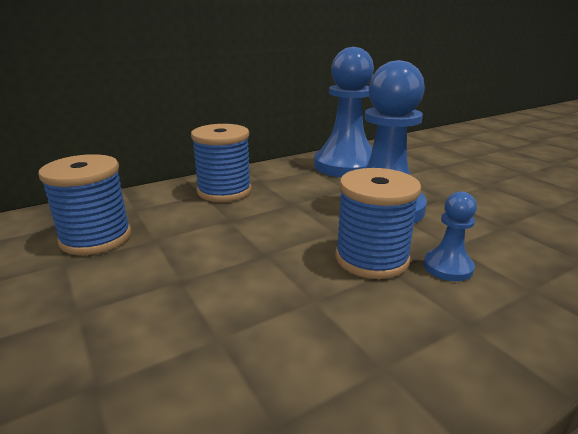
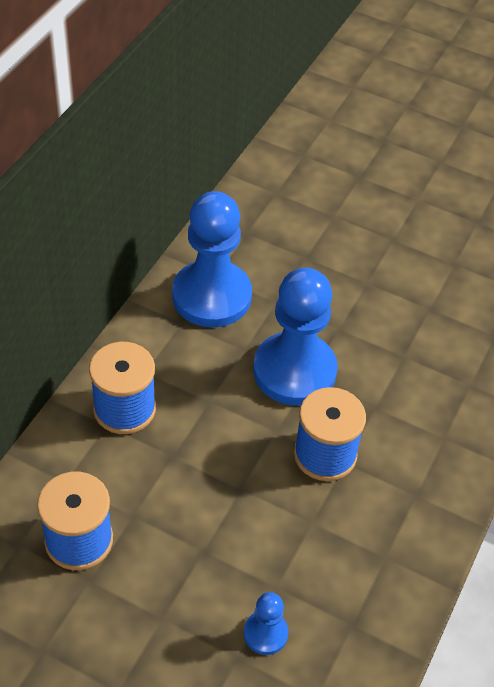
camera: 35 degrees left, 25 degrees up
(448, 267) = (382, 438): blue pawn -> blue pawn (265, 633)

